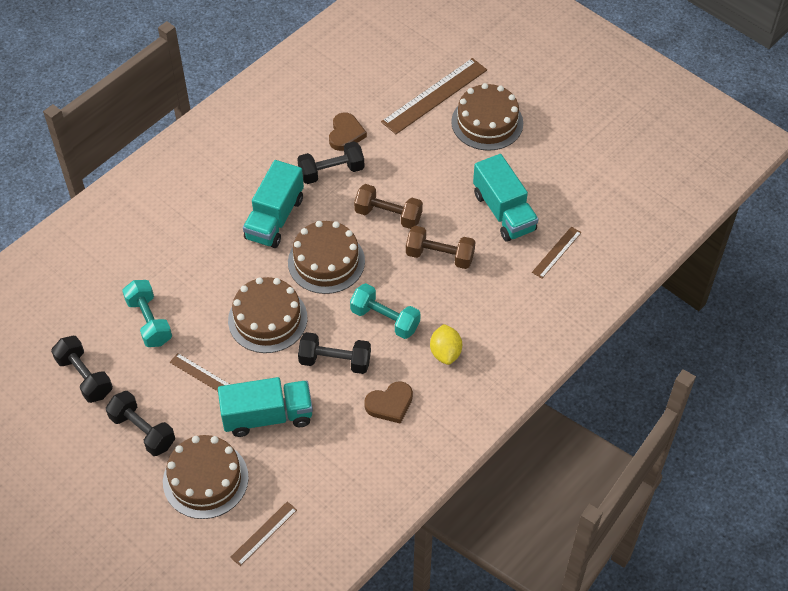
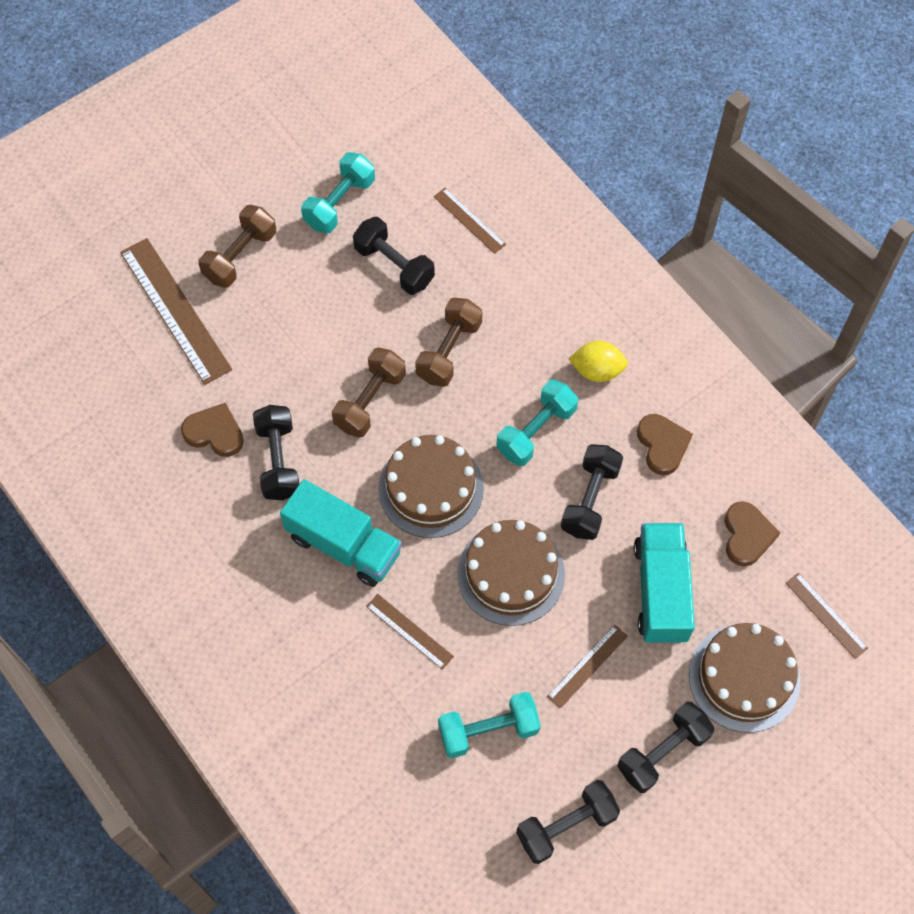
camera: 80 degrees left, 10 degrees up
(216, 265) = (409, 631): none -> brown ruler
(323, 470) = (747, 535): none -> brown heart
(487, 122) = (240, 256): brown cake -> brown dumbbell
(504, 212) = (394, 265): turquoise truck -> black dumbbell
(548, 171) = (339, 203): none -> turquoise dumbbell

